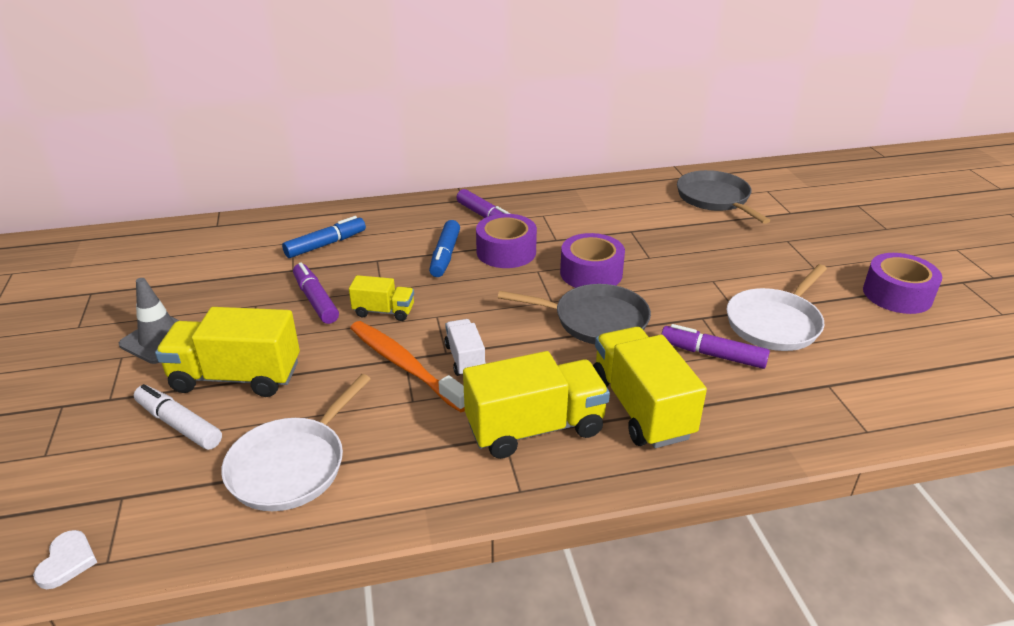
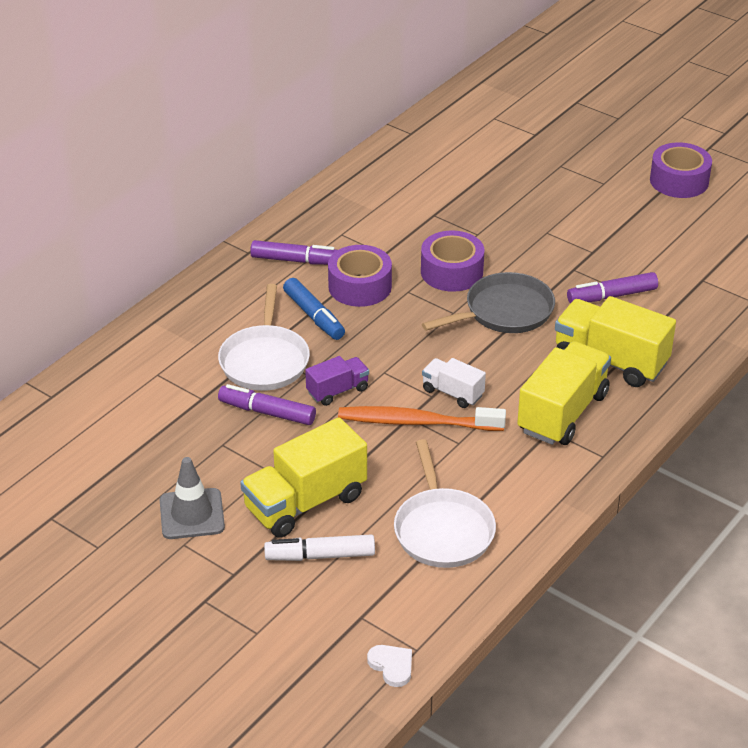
camera: 40 degrees left, 5 degrees up
(326, 244) = (192, 360): blue marker -> none
(384, 311) = (337, 391): yellow truck -> purple truck
(715, 199) = (462, 147): grey pan -> none
(775, 323) = (625, 248): white pan -> white pan (265, 360)

